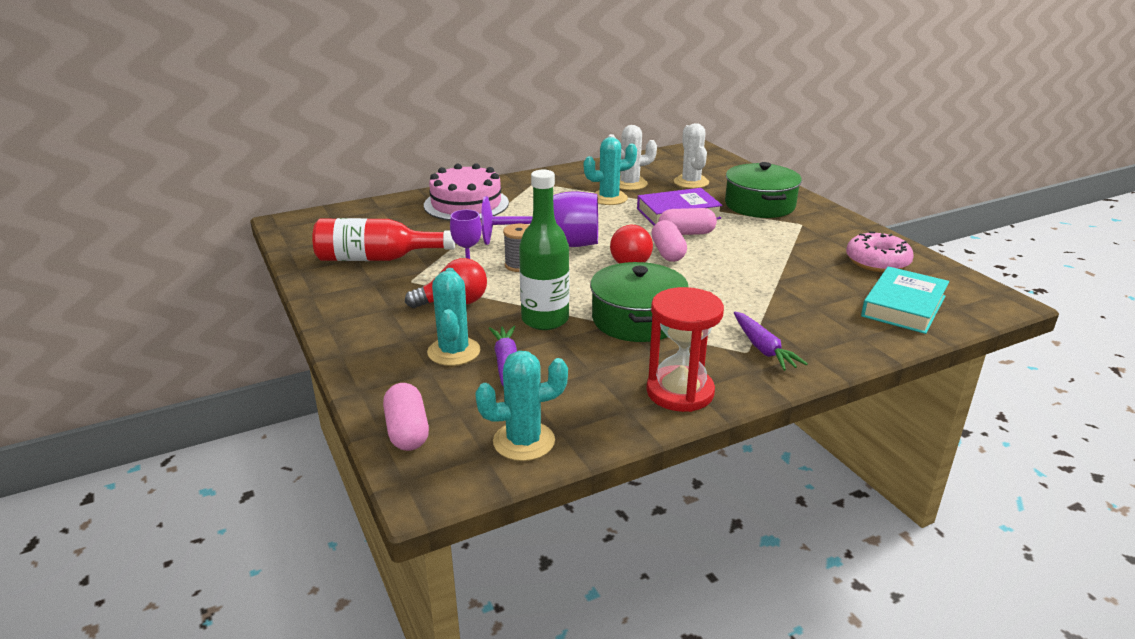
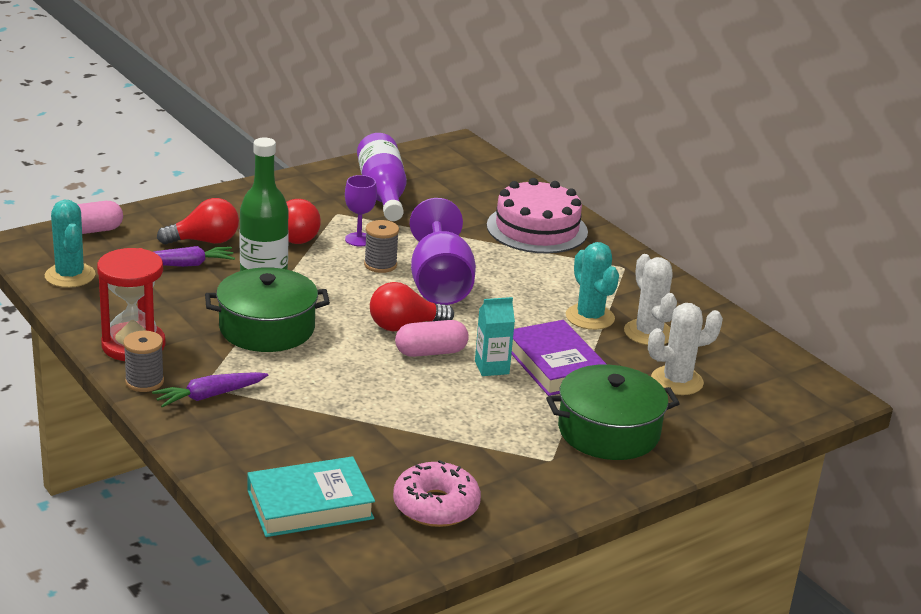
camera: 80 degrees right, 0 degrees up
(377, 258) = (382, 194): red bottle -> purple bottle
(454, 352) = (204, 241): turquoise cactus -> red light bulb
(686, 233) = (491, 367): pink capsule -> turquoise carton
(749, 384) = (144, 382): none -> grey spool
(903, 306) = (310, 505): turquoise book -> turquoise book turned 45 degrees counterclockwise

